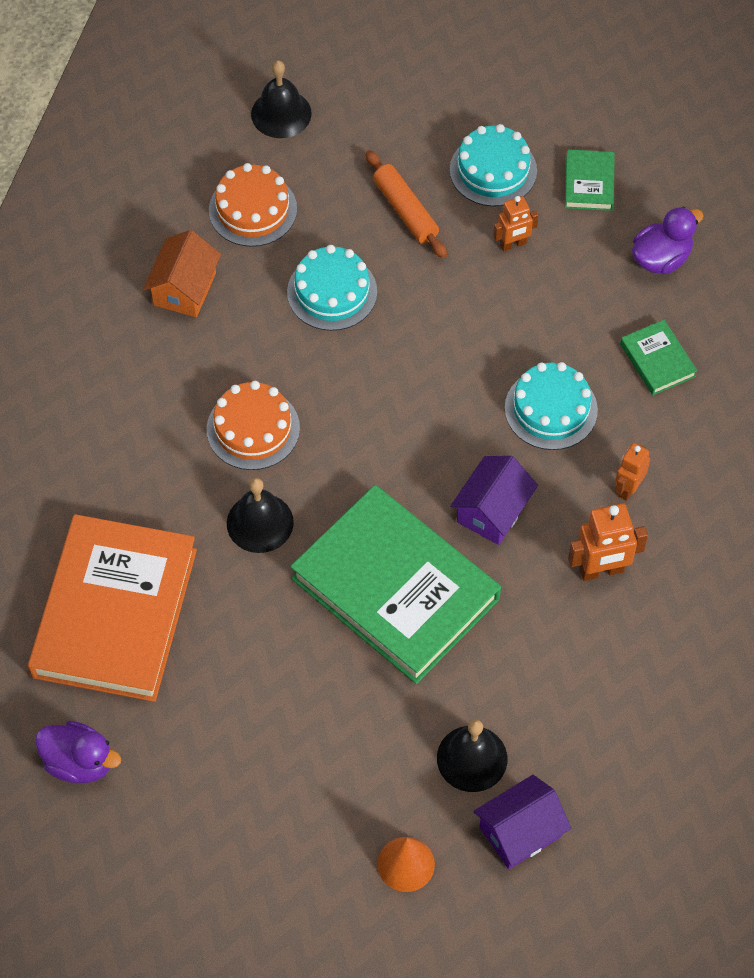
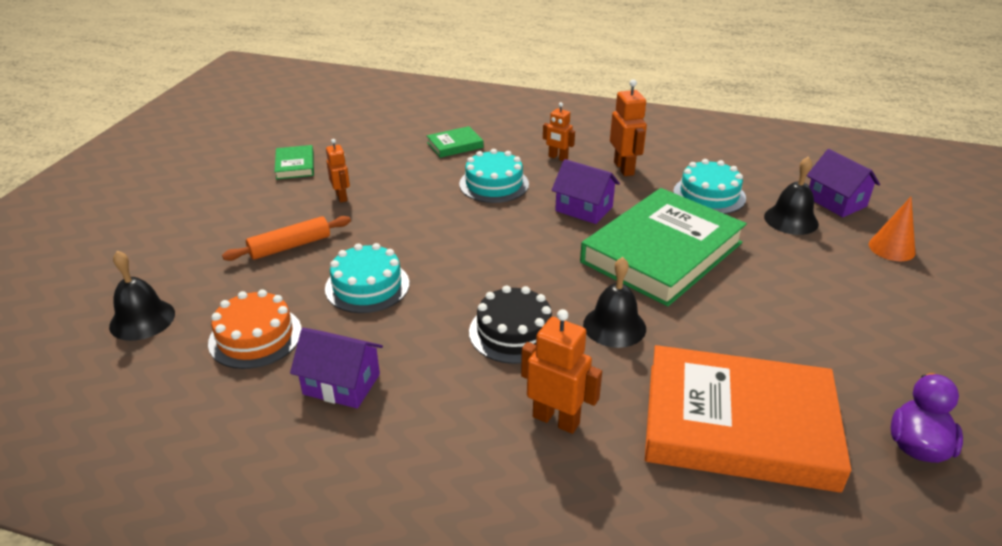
camera: 90 degrees left, 25 degrees down
(130, 461) = (556, 420): none -> orange robot
(185, 289) = (341, 384): orange house -> purple house
(253, 429) = (514, 332): orange cake -> black cake
(493, 170) = (265, 204): turquoise cake -> turquoise cake (709, 195)
(589, 183) = (295, 165): green book -> green book turned 75 degrees clockwise
(661, 258) = (371, 141): purple duck -> none

